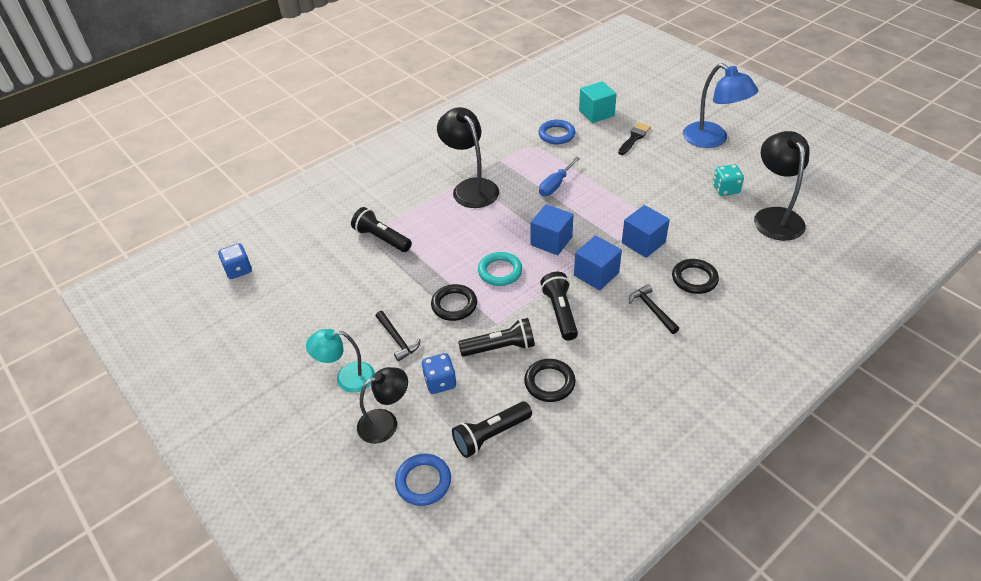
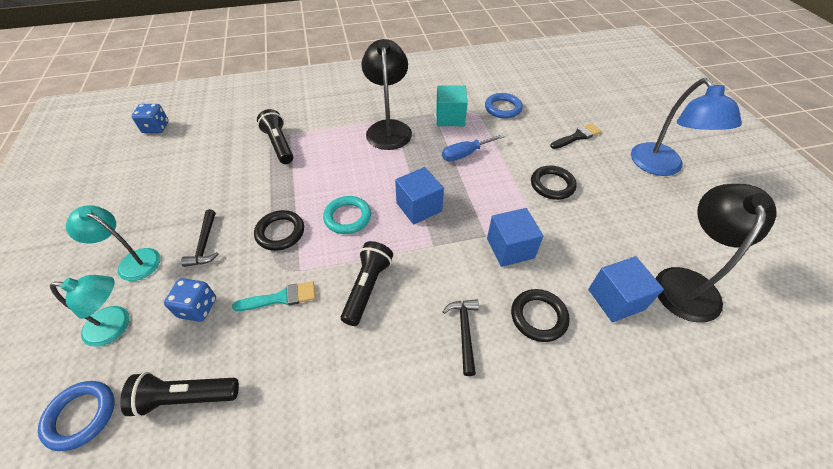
camera: 25 degrees right, 5 degrees up
(386, 422) = (116, 326): black lamp -> turquoise lamp
(500, 347) = (281, 298): black flashlight -> turquoise brush
(549, 382) = (292, 365): black ring -> black ring (552, 185)
(596, 113) = (555, 101): turquoise cube -> turquoise cube (450, 117)
(596, 274) = (435, 261): blue cube -> blue cube (616, 299)
(725, 189) = (644, 226): turquoise dice -> none

